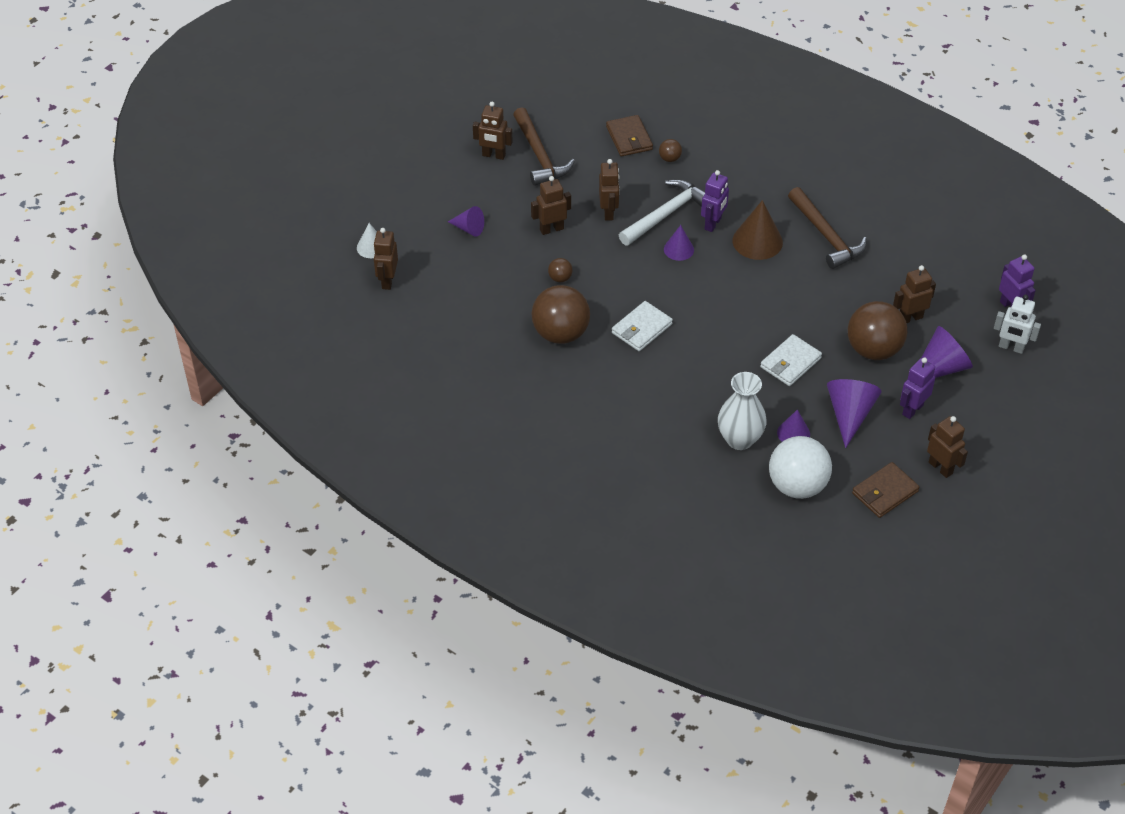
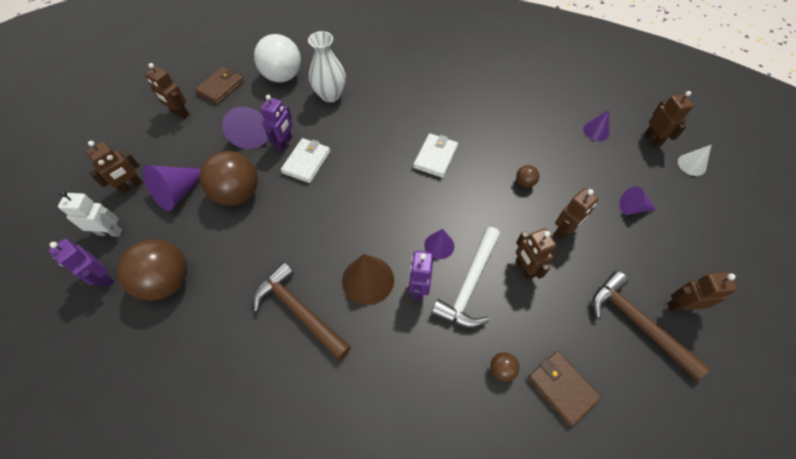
camera: 160 degrees right, 10 degrees up
(560, 333) = (495, 135): brown ball -> brown ball (167, 281)
(793, 433) = (292, 109): purple cone -> purple cone (596, 131)
(910, 318) = (205, 235): brown robot -> brown robot (131, 186)
(912, 409) = (202, 150): purple robot -> purple robot (284, 143)

